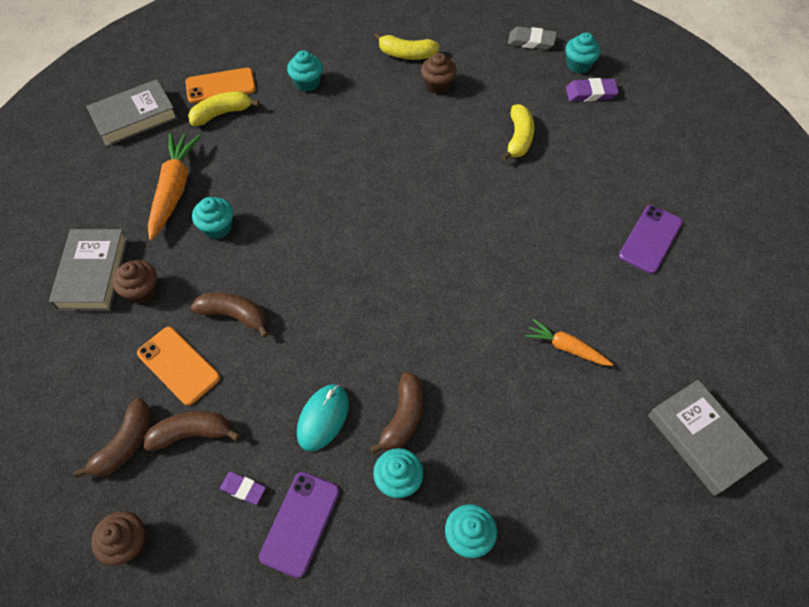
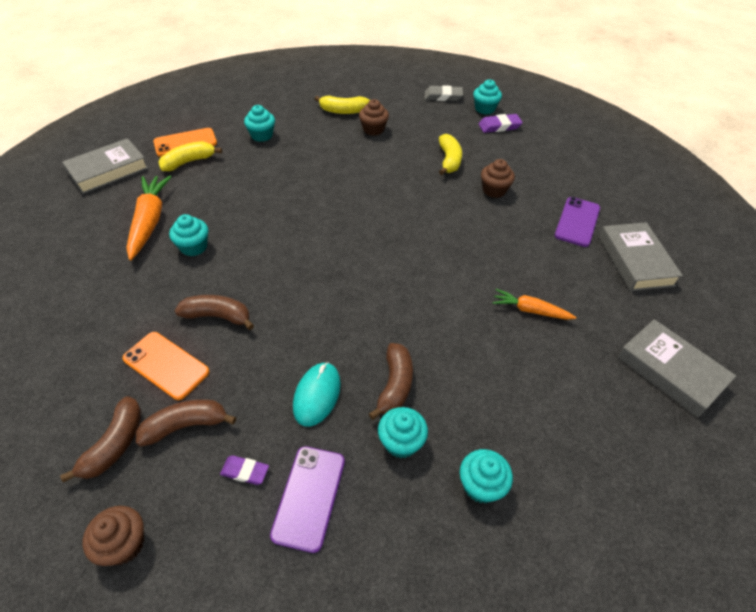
camera: 10 degrees left, 10 degrees down
(92, 273) = (73, 295): grey book -> grey book (635, 261)
(142, 291) = (124, 305): brown cupcake -> brown cupcake (494, 190)

